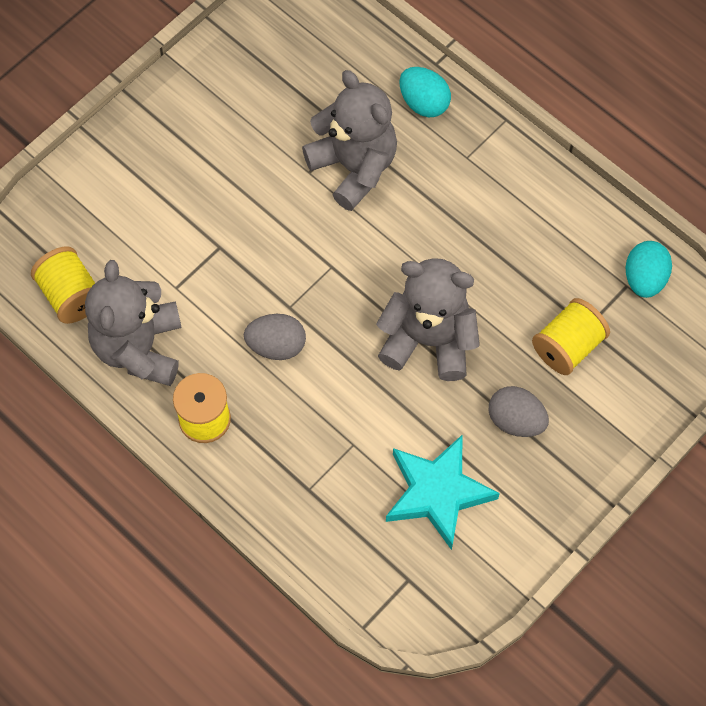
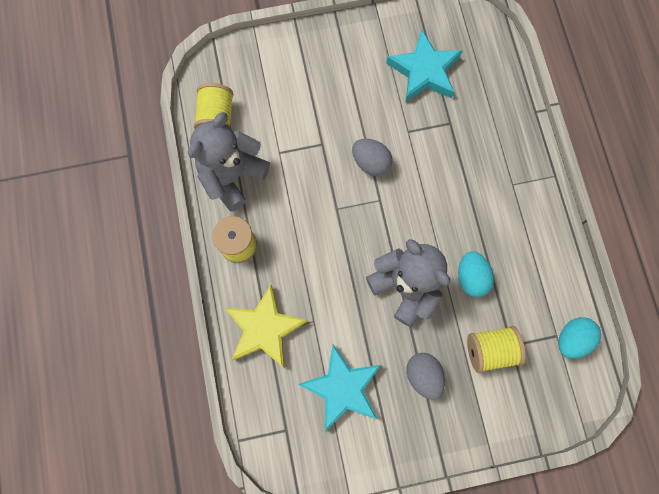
camera: 35 degrees right, 10 degrees up
(276, 345) = (312, 228): grey egg -> grey egg (371, 162)
(279, 95) = (424, 71): none -> turquoise star
(303, 489) = (264, 328): none -> yellow star
(354, 167) = (437, 146): grey teddy bear -> none
(424, 103) = (510, 132): turquoise egg -> turquoise egg (471, 277)

